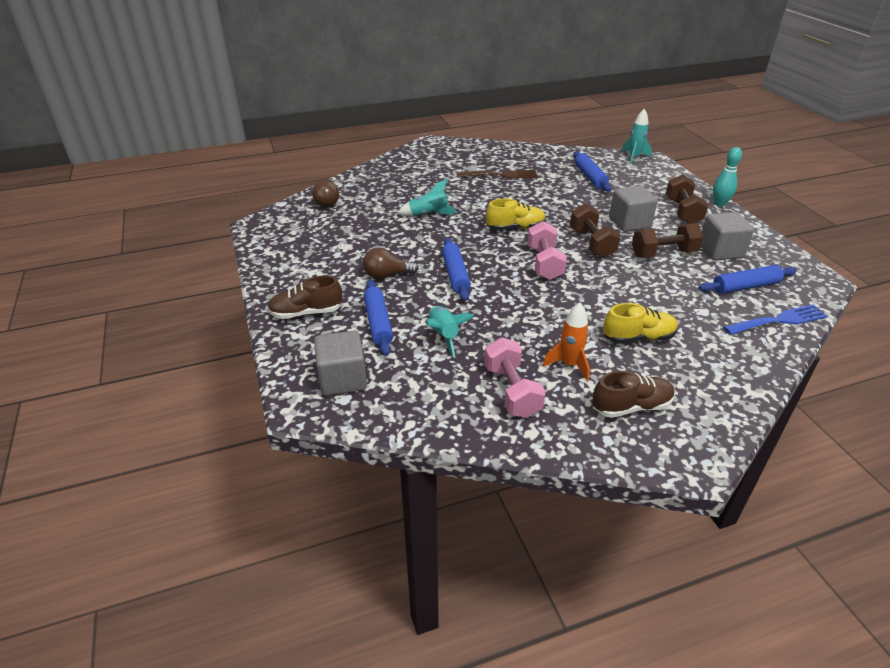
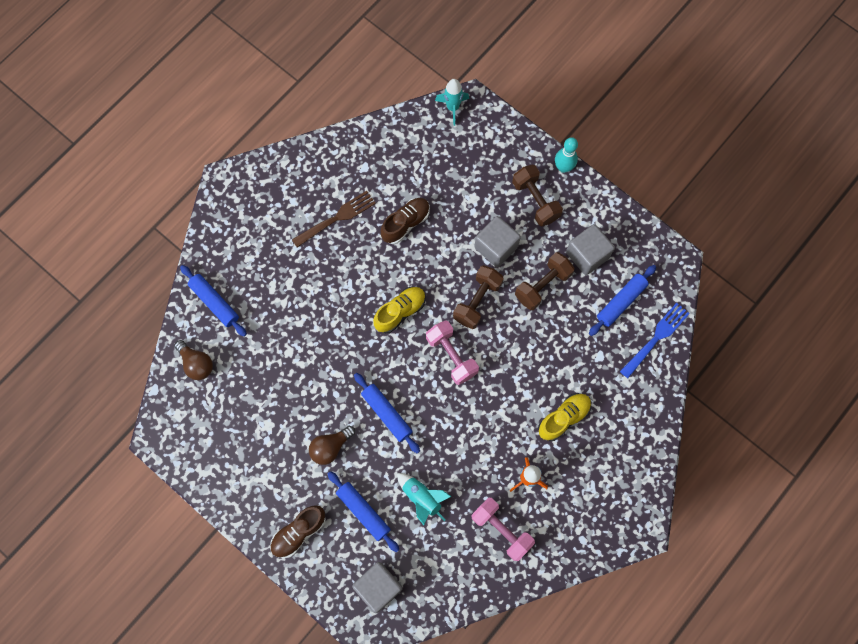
camera: 30 degrees left, 35 degrees up
(428, 214) = (309, 332): turquoise rocket -> none
(590, 177) = (426, 175): blue rolling pin -> blue rolling pin (214, 302)
(592, 243) = (477, 301): brown dumbbell -> brown dumbbell turned 75 degrees clockwise
(631, 407) = (586, 499): brown shoe -> brown shoe (405, 223)

